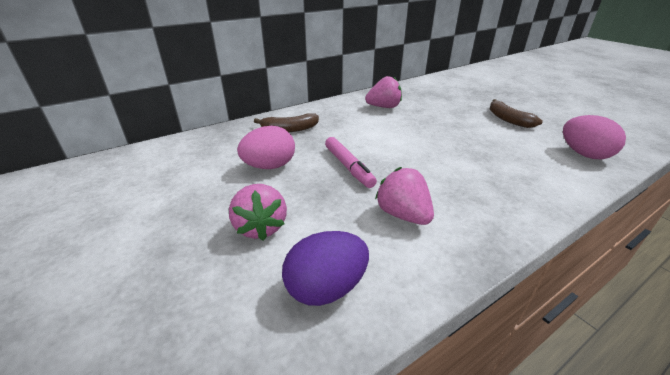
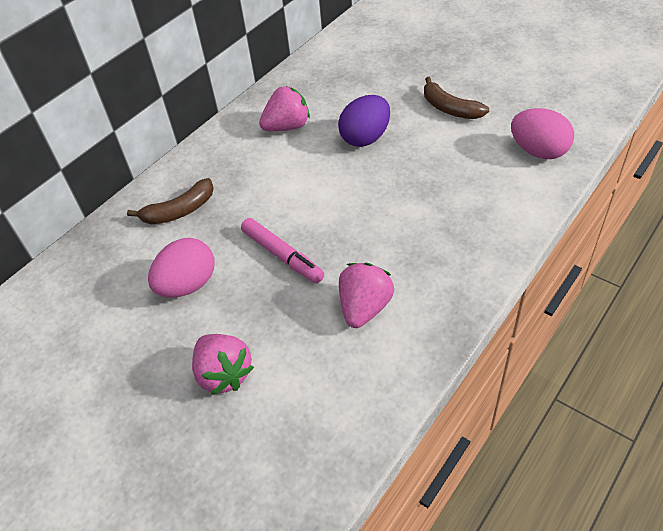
camera: 15 degrees left, 15 degrees up
(326, 288) = (320, 418): purple egg -> purple egg (365, 138)
(403, 215) = (364, 308): pink strawberry -> pink strawberry turned 75 degrees clockwise

